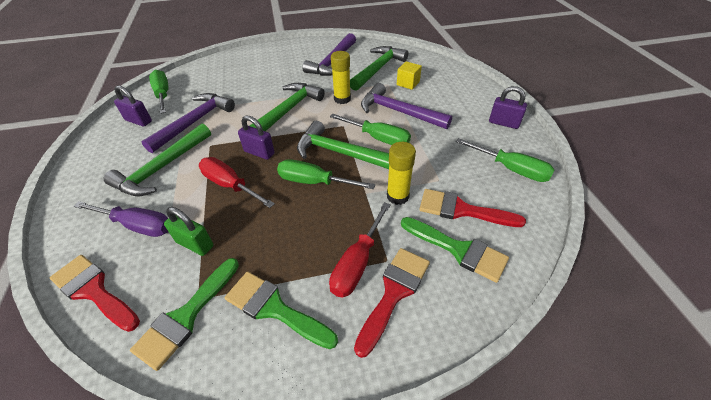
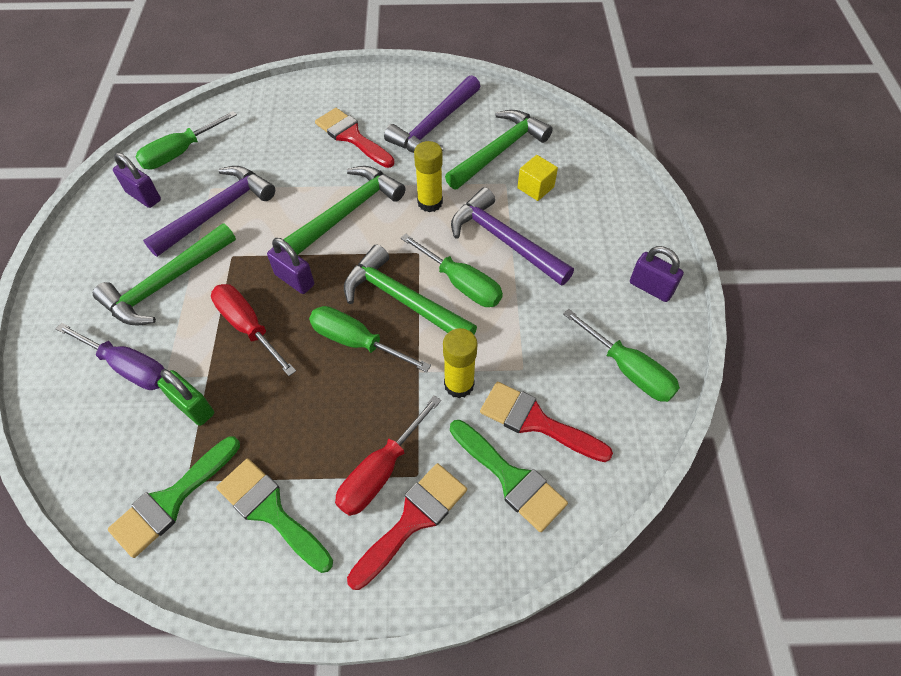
camera: 10 degrees right, 10 degrees up
(94, 291) = (74, 447): red brush -> red brush (352, 137)
(163, 95) = (180, 153): green screwdriver -> green screwdriver turned 120 degrees counterclockwise

